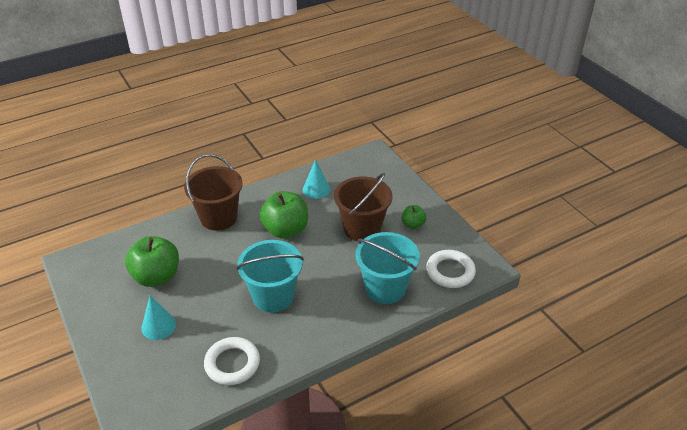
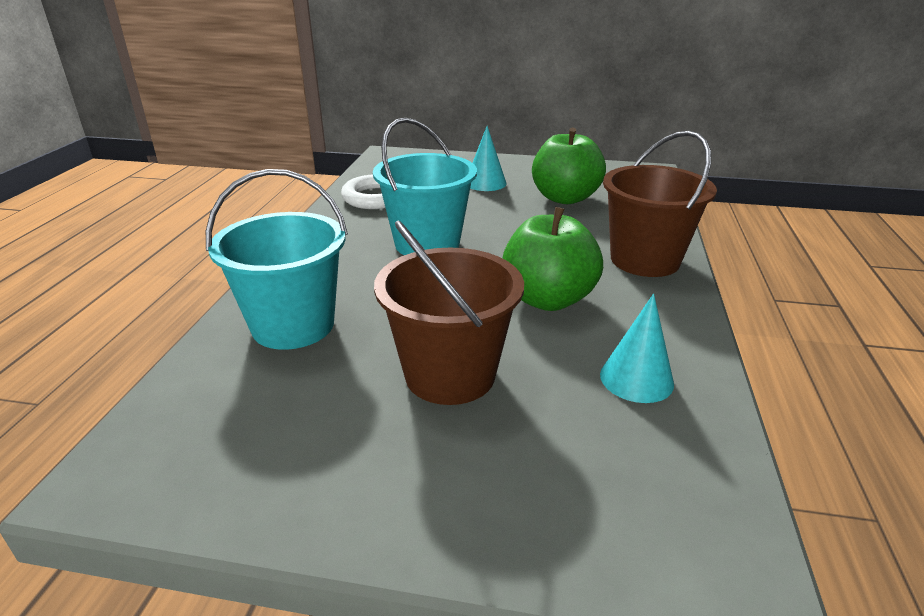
camera: 130 degrees right, 10 degrees down
(412, 224) = (367, 450): green apple -> none
(450, 271) = (193, 415): white ring -> none

